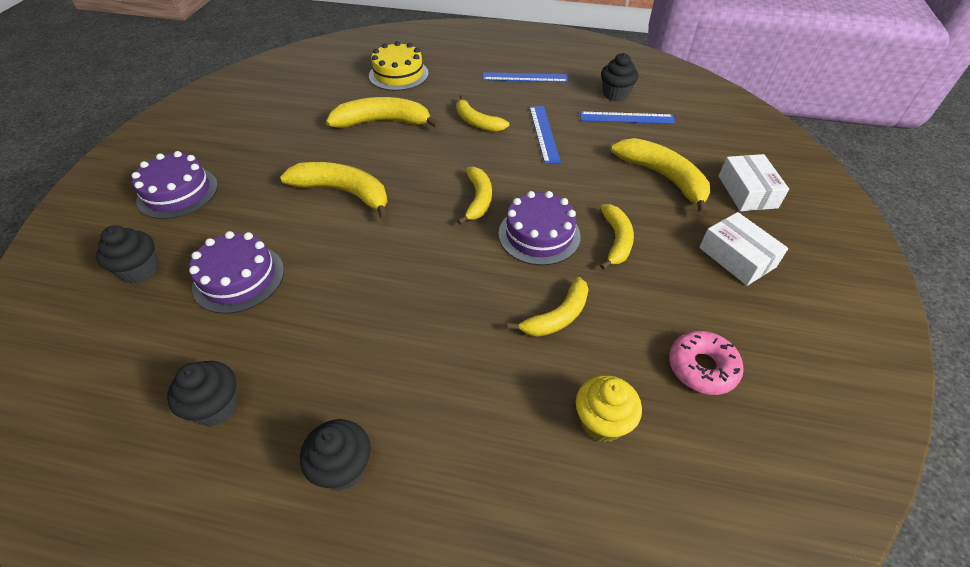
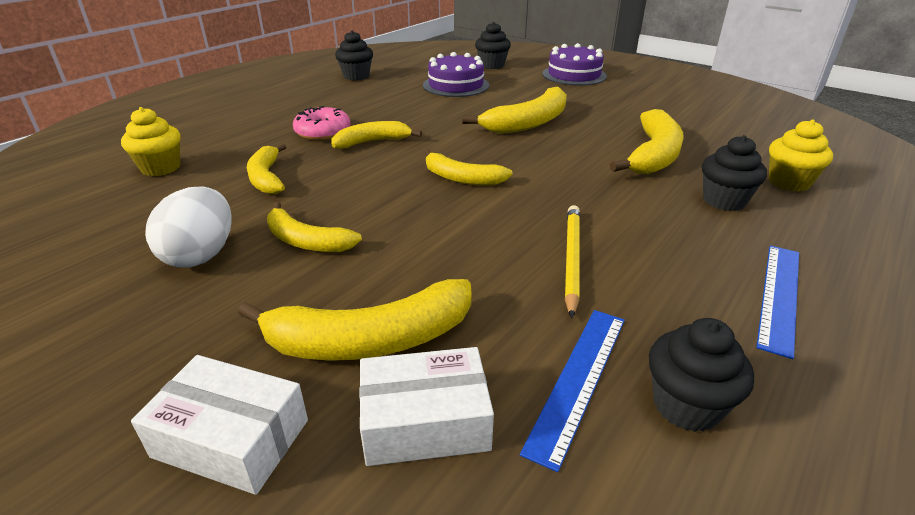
camera: 115 degrees right, 15 degrees down
(343, 467) = (271, 96): black cupcake -> black cupcake (724, 201)
(398, 74) = (789, 182): yellow cake -> yellow cupcake
(477, 122) = (630, 212): yellow banana -> yellow banana (372, 142)
(539, 234) = (372, 197): purple cake -> none
(544, 133) = (572, 259): blue ruler -> yellow pencil
(675, 283) = (201, 255): none -> white egg
(702, 367) = (110, 227): pink donut -> pink donut (323, 132)
(737, 257) = (156, 328): white box -> white box (425, 421)

